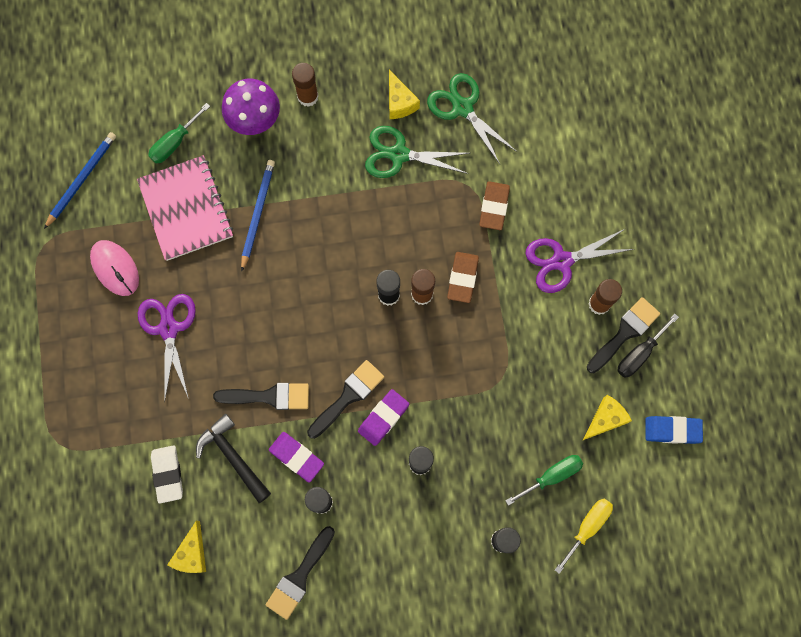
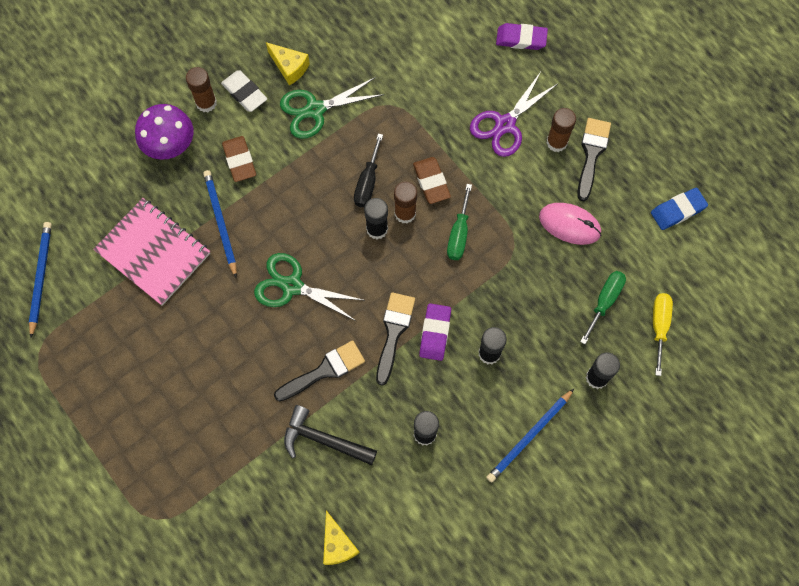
camera: 30 degrees left, 5 degrees down
(115, 268) = (118, 337): pink mouse -> pink mouse (569, 225)
(168, 329) = (199, 363): purple scissors -> none
(168, 474) = (274, 488): white eraser -> white eraser (244, 93)
(174, 143) = (109, 202): green screwdriver -> green screwdriver (459, 234)
(296, 457) = (380, 408): purple eraser -> purple eraser (521, 39)
(299, 576) = (444, 508): black brush -> none
(410, 558) = (529, 437): none -> blue pencil
(462, 108) = (346, 45): green scissors -> green scissors (292, 286)
(494, 207) = (422, 111): brown eraser -> brown eraser (239, 161)
(605, 419) = (619, 231): yellow cheese -> none
(639, 354) = (614, 164): black screwdriver -> black screwdriver (367, 182)

